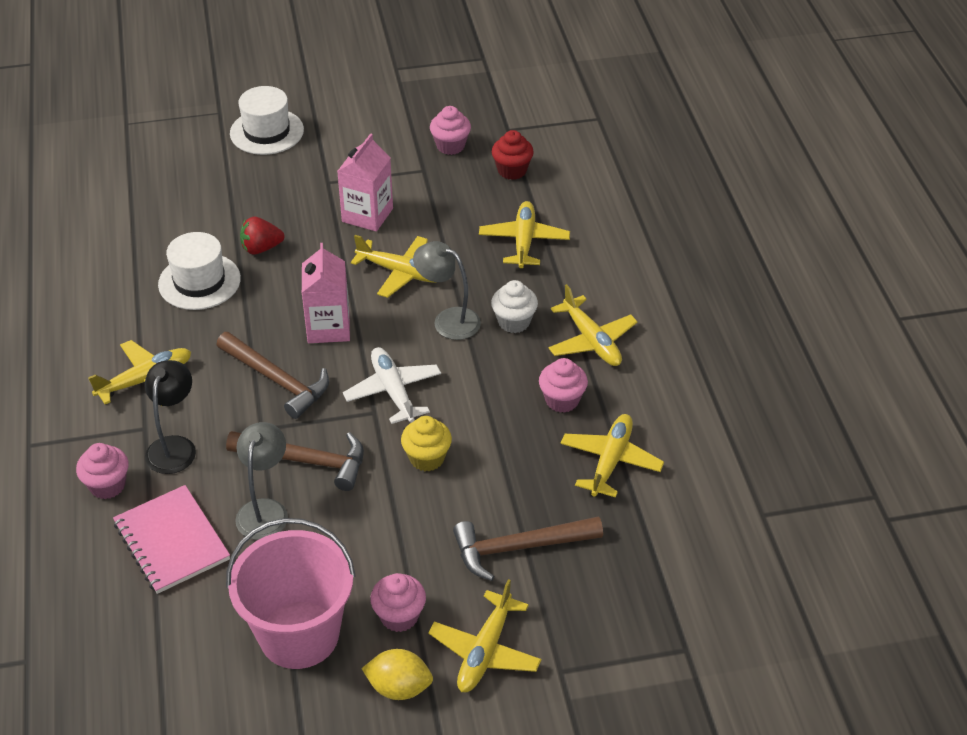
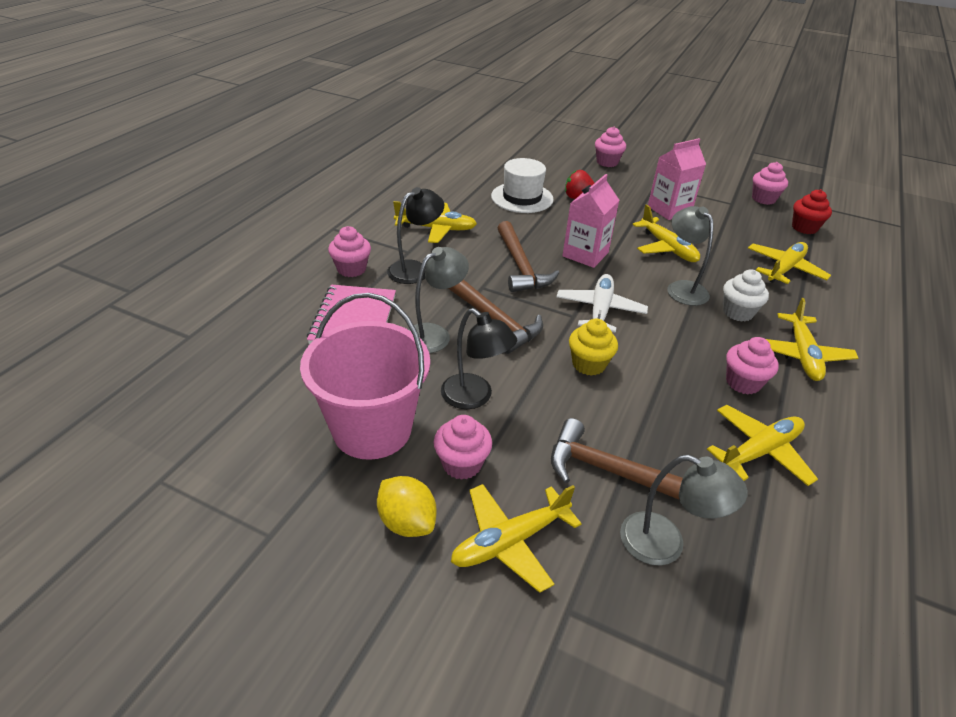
camera: 35 degrees right, 5 degrees down
(249, 171) = (607, 162): none -> pink cupcake
(267, 132) = (636, 150): white hat -> none
(358, 551) = (474, 397): none -> black lamp
(591, 581) = (665, 544): none -> grey lamp

